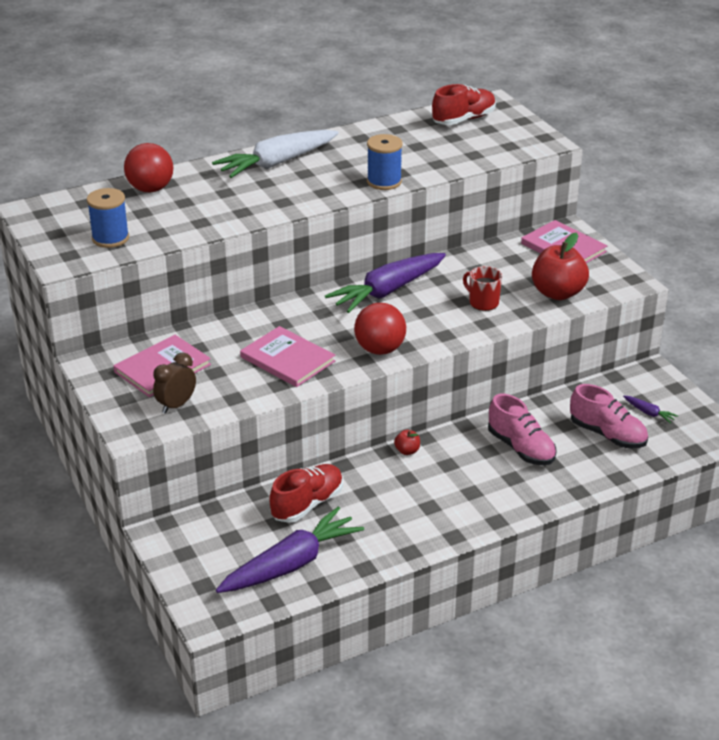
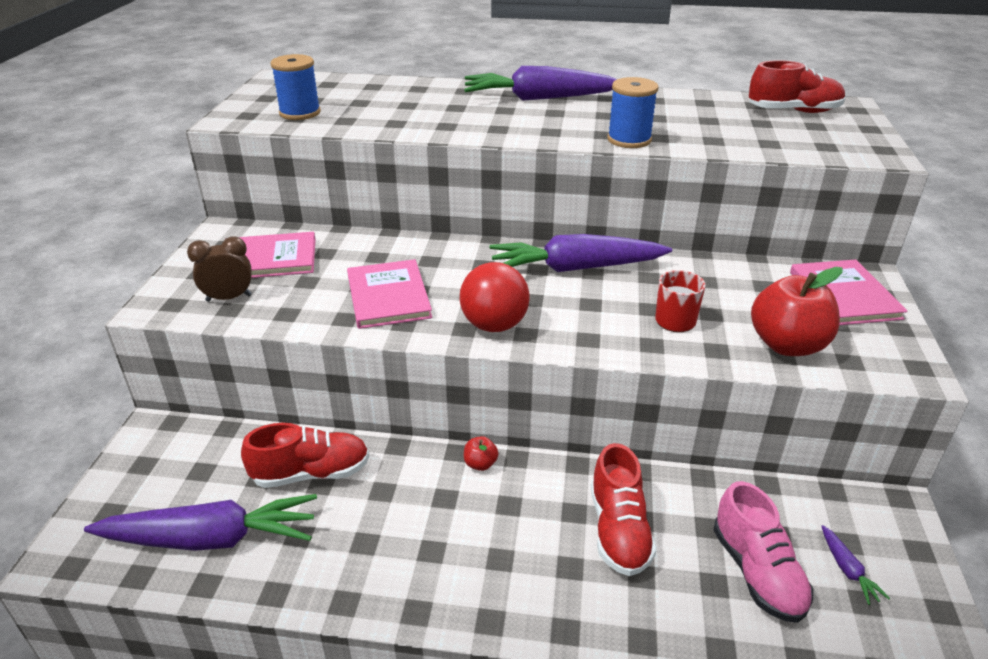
camera: 35 degrees right, 0 degrees up
(150, 189) = (395, 88): red ball -> none
(277, 163) = (539, 98): white carrot -> purple carrot
(521, 448) = (618, 530): pink shoe -> red shoe

